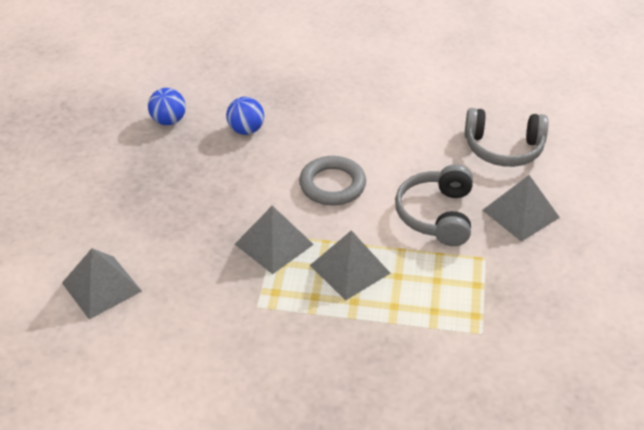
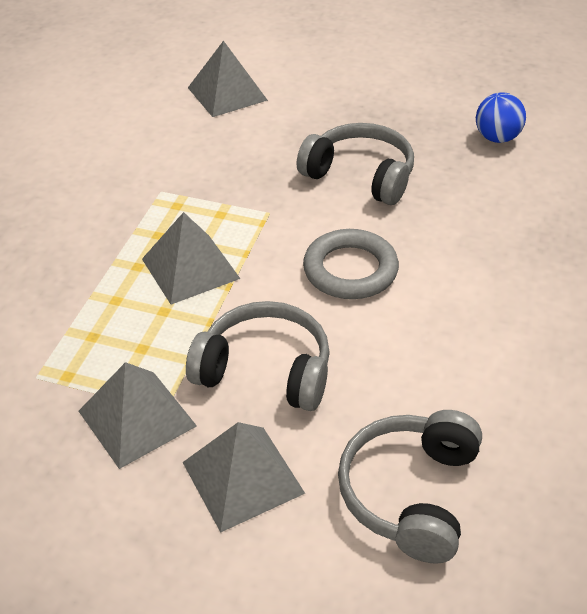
camera: 100 degrees right, 0 degrees up
(223, 188) = (360, 176): none -> grey headphones
(246, 130) = (475, 200): blue ball -> none
(274, 244) = (253, 209): grey pyramid -> grey pyramid (137, 418)

